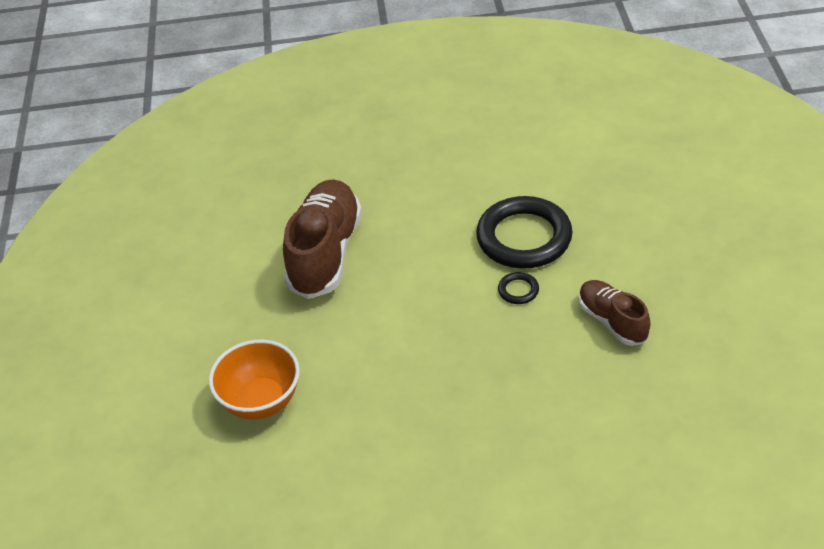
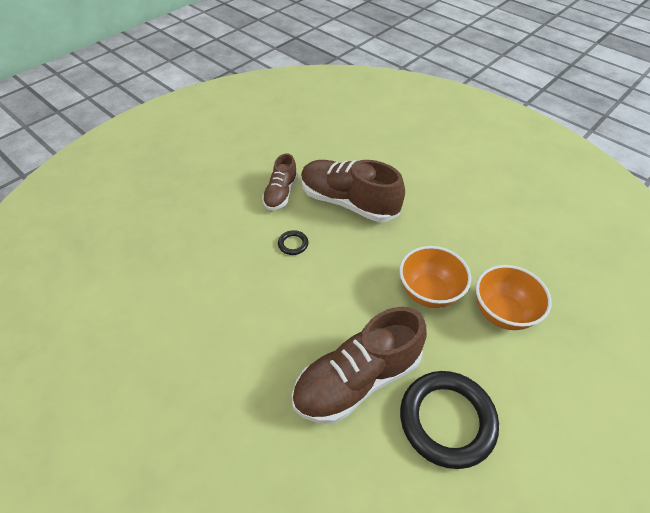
camera: 135 degrees left, 5 degrees up
(345, 360) = (429, 292): none -> orange bowl
(524, 238) = (243, 268): black ring -> black ring (447, 420)
(536, 376) = (348, 202): none -> brown shoe

